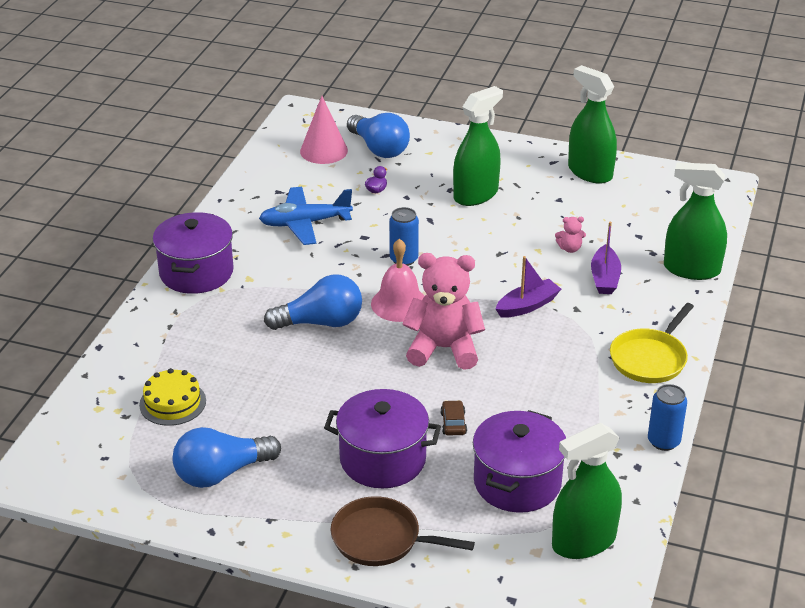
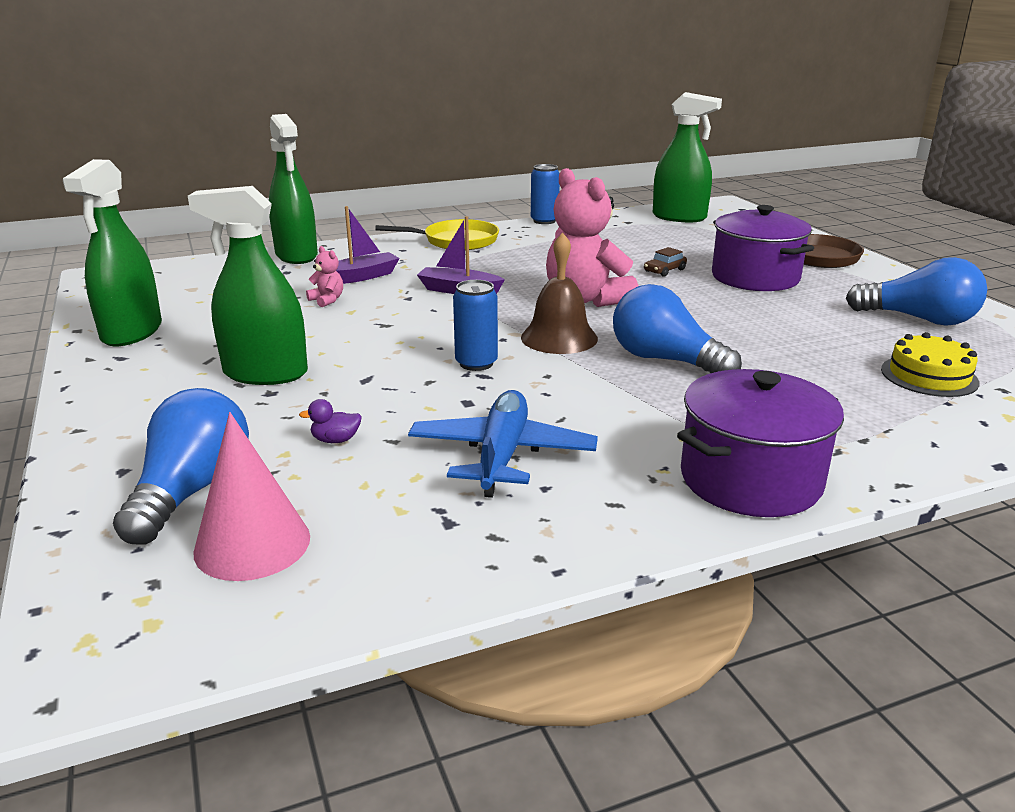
camera: 130 degrees left, 10 degrees down
(305, 223) = (502, 455): blue plane -> blue plane turned 120 degrees counterclockwise
(399, 303) = (559, 338): pink bell -> brown bell
(517, 482) = (673, 240): purple pot -> none

